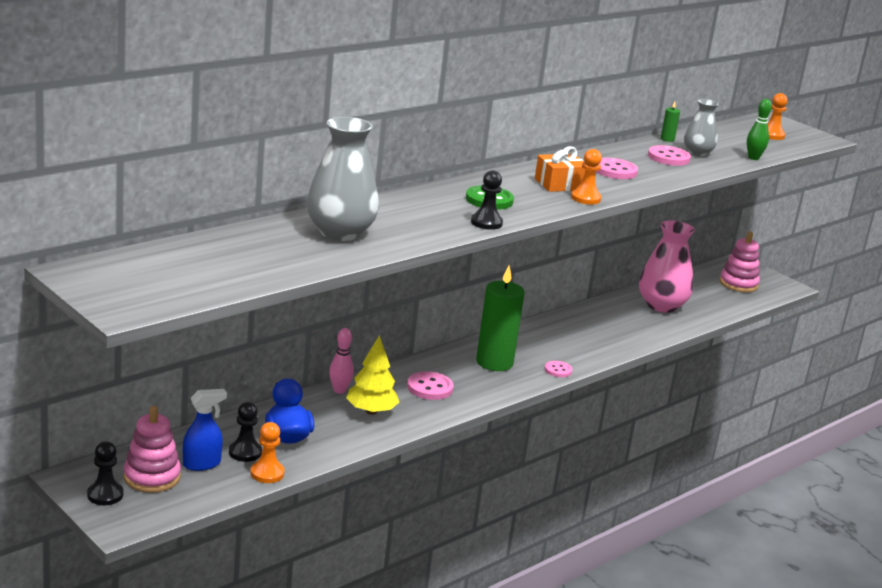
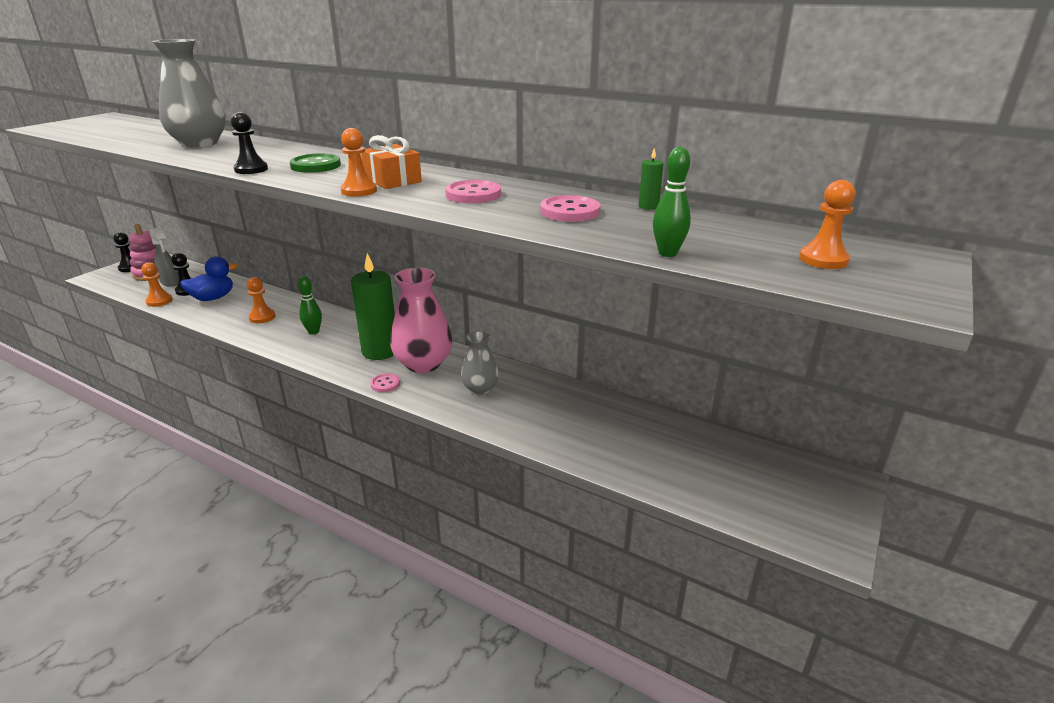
camera: 75 degrees right, 5 degrees up
(202, 464) = (170, 282): blue spray bottle -> grey spray bottle
(339, 390) = (292, 302): pink bowling pin -> none
(371, 411) = (262, 317): yellow tree -> orange pawn
(430, 388) = (313, 332): pink button -> green bowling pin
(661, 305) = (613, 429): pink vase -> pink vase (423, 364)
(697, 153) = (623, 223): grey vase -> grey vase (480, 388)
(738, 284) = (768, 488): pink stacking toy -> none

